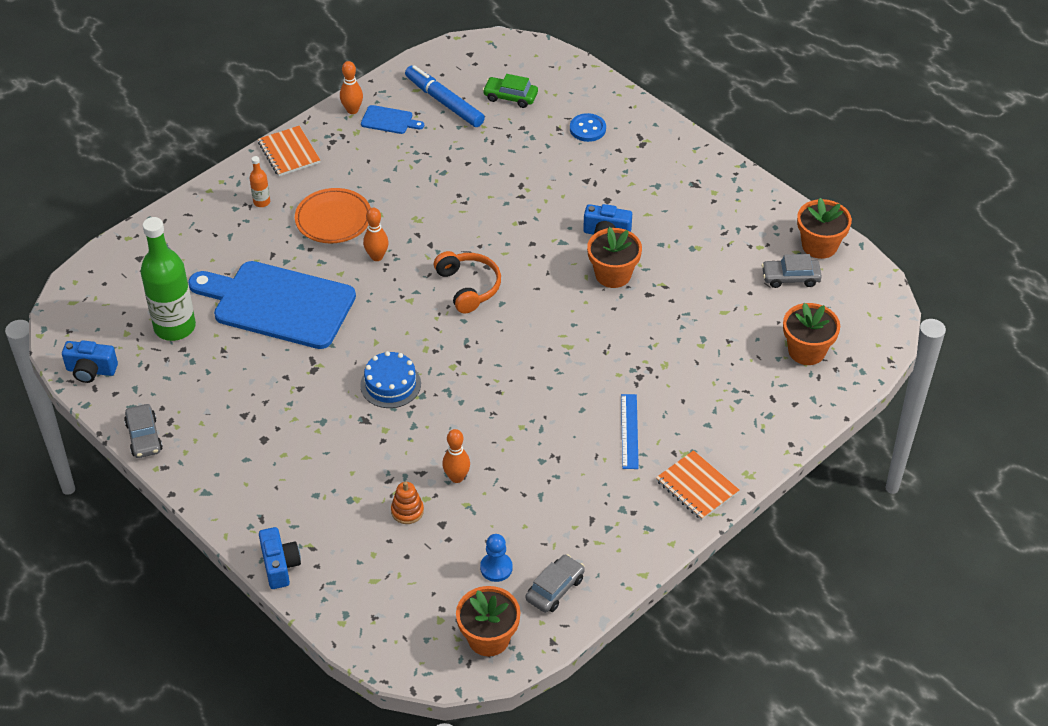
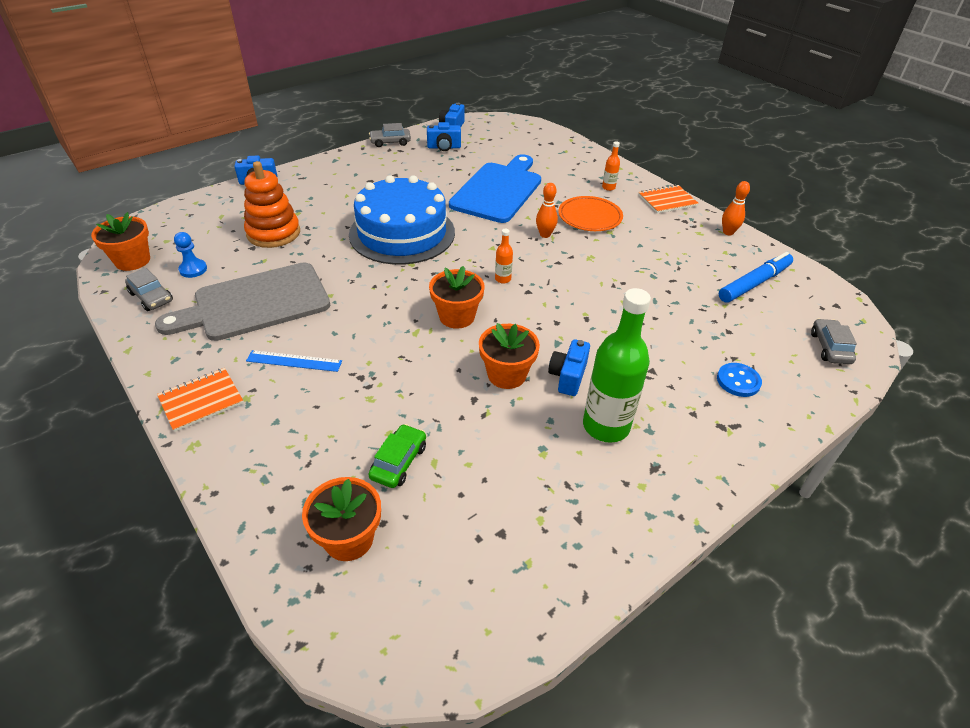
camera: 95 degrees right, 5 degrees down
(158, 372) = (444, 147): none -> blue camera
(175, 327) = (484, 153): green bottle -> green bottle (606, 426)
(389, 120) = (719, 250): blue cutting board -> none
(390, 384) = (402, 233): blue cake -> blue cake, size x2.15
(407, 511) = (273, 233): orange stacking toy -> orange stacking toy, size x2.08
(456, 477) = (293, 257): orange bowling pin -> none
(468, 287) = (503, 279): orange headphones -> orange bottle
(510, 97) = (776, 327): green car -> green car (399, 462)
(548, 488) = (255, 303): none -> grey cutting board
(790, 278) = (480, 545): grey car -> grey car (830, 347)
(819, 245) = (538, 596): orange flower pot -> orange flower pot (457, 316)

